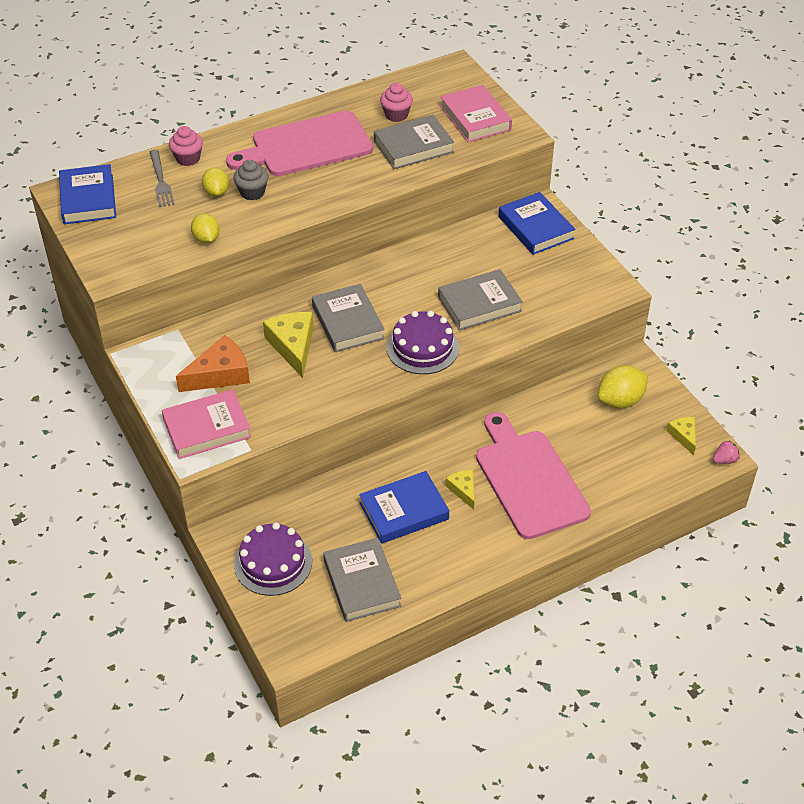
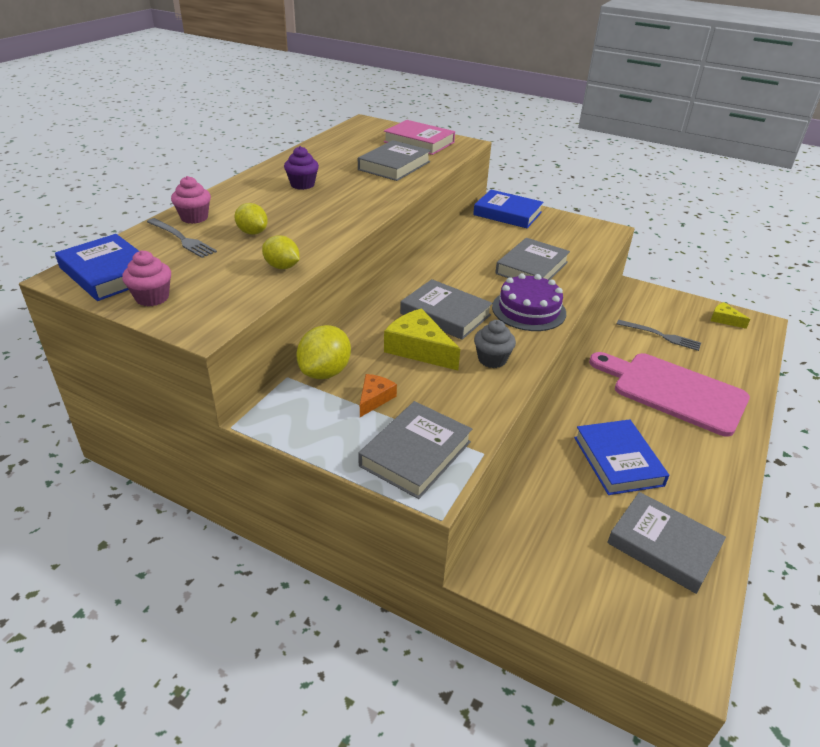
camera: 35 degrees left, 10 degrees down
(207, 428) = (416, 454): pink book -> grey book
(220, 374) = (374, 398): orange cheese -> orange cheese, size x0.57
(252, 192) = (289, 224): grey cupcake -> grey cupcake (492, 359)
(273, 563) = (565, 573): purple cake -> none
(306, 146) = (302, 185): pink cutting board -> purple cupcake
(396, 115) = (355, 153): pink cupcake -> pink cupcake (152, 298)
(404, 511) = (617, 461): blue book -> blue book turned 45 degrees counterclockwise
(463, 490) = (640, 421): yellow cheese -> none
(591, 424) = (661, 336): none -> grey fork
(620, 401) = (658, 314): yellow lemon -> yellow lemon (325, 372)
(724, 460) = (767, 324): pink strawberry -> none

